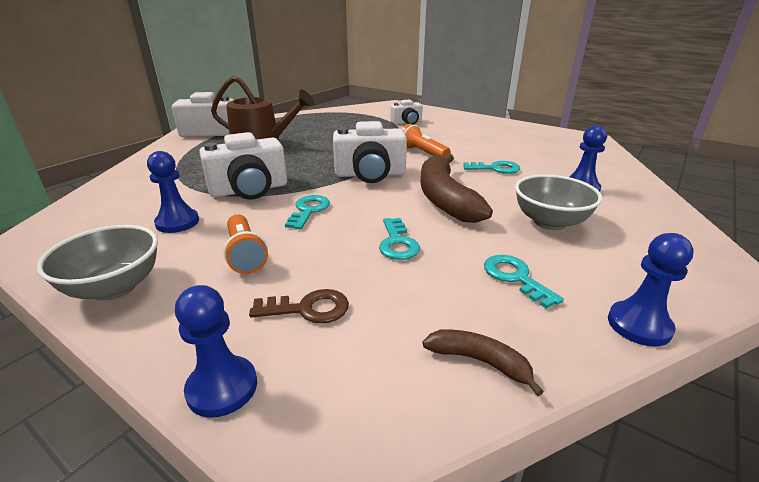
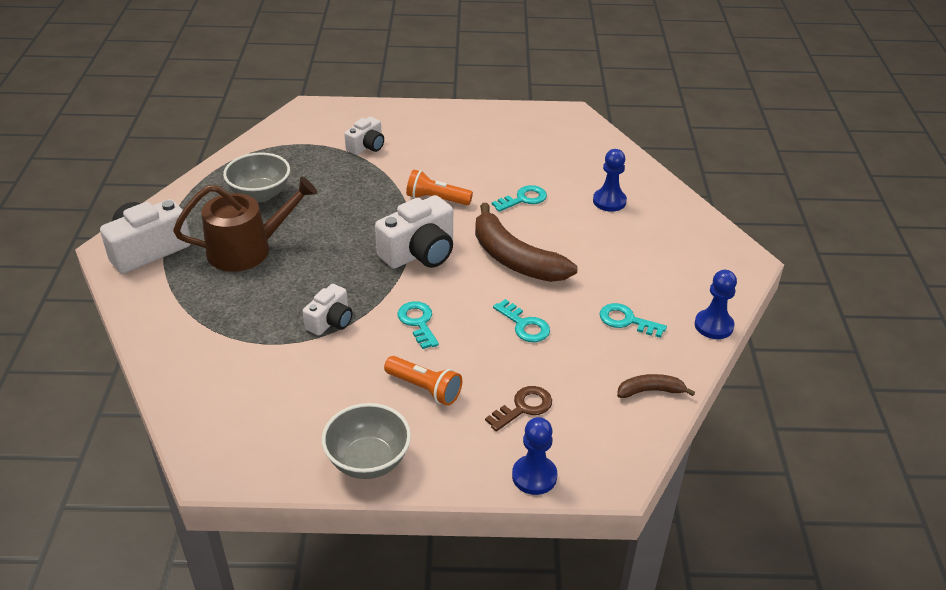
camera: 35 degrees left, 10 degrees up
(177, 222) = (321, 386): blue pawn -> none
(249, 190) = (330, 321): white camera -> white camera, size x0.59
(550, 222) = (612, 254): grey bowl -> grey bowl (260, 194)

